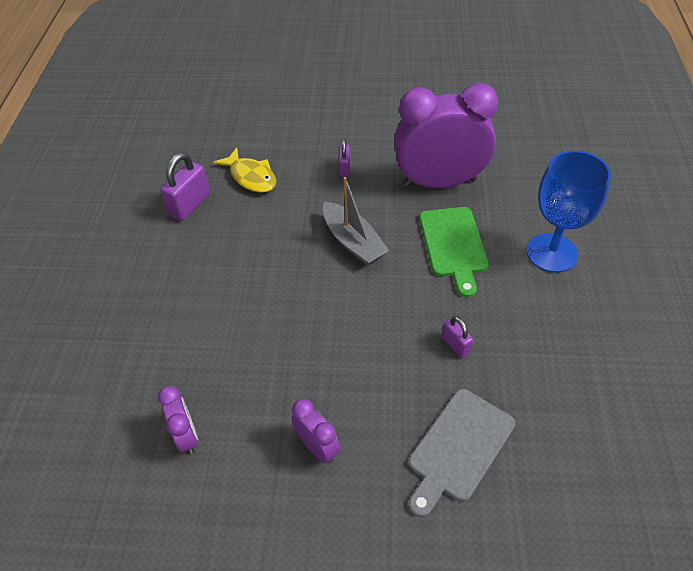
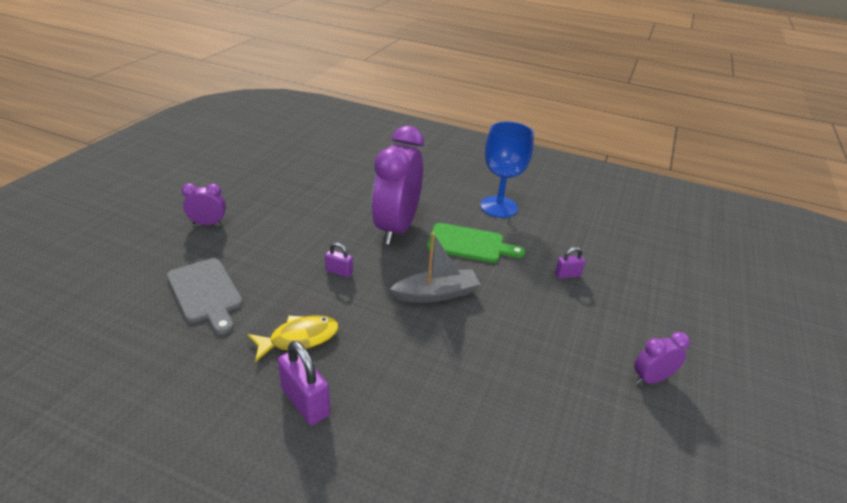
camera: 75 degrees left, 15 degrees down
(187, 436) = (632, 475): purple clock -> purple clock (208, 223)
(458, 448) = (657, 303): grey cutting board -> grey cutting board (206, 292)

